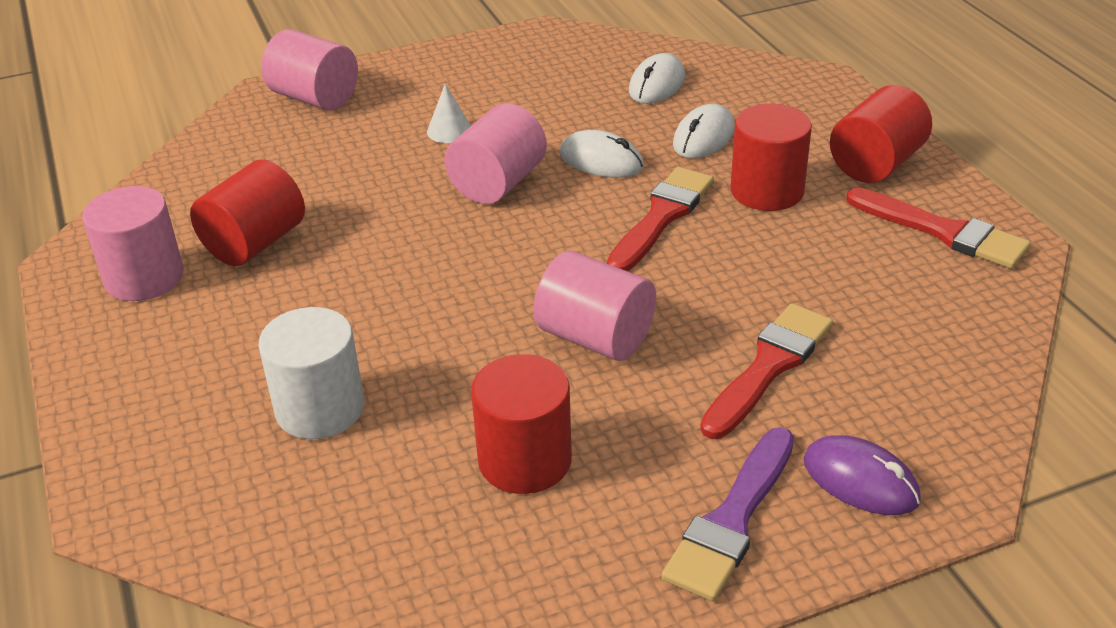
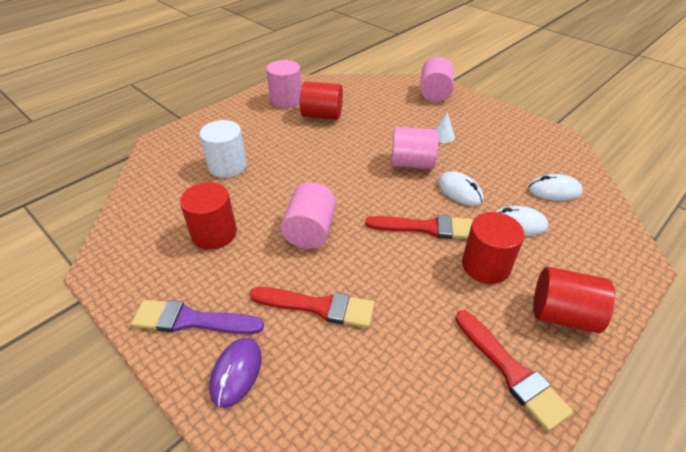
camera: 65 degrees right, 5 degrees up
(601, 161) = (459, 191): white mouse -> white mouse turned 45 degrees counterclockwise
(943, 231) = (511, 371): red brush -> red brush turned 45 degrees counterclockwise

